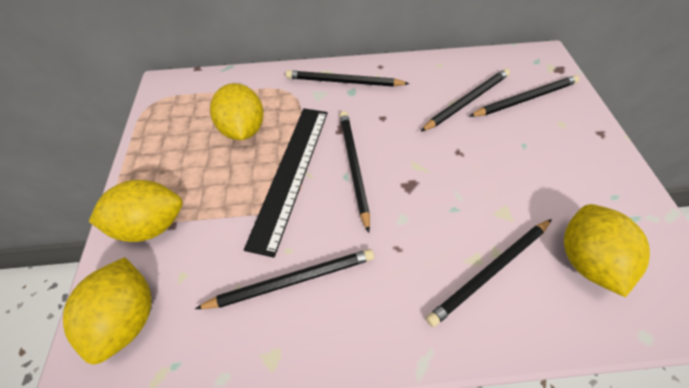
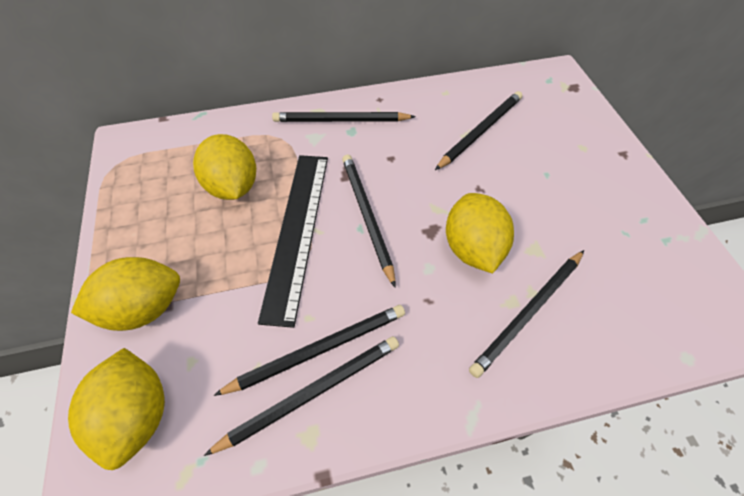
camera: 10 degrees left, 0 degrees up
(525, 99) = (542, 123): black pencil -> black pencil (312, 392)
(585, 259) = (621, 288): yellow lemon -> yellow lemon (472, 248)

